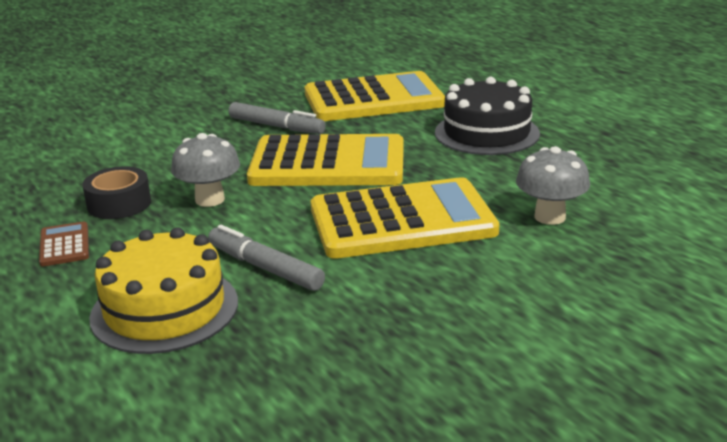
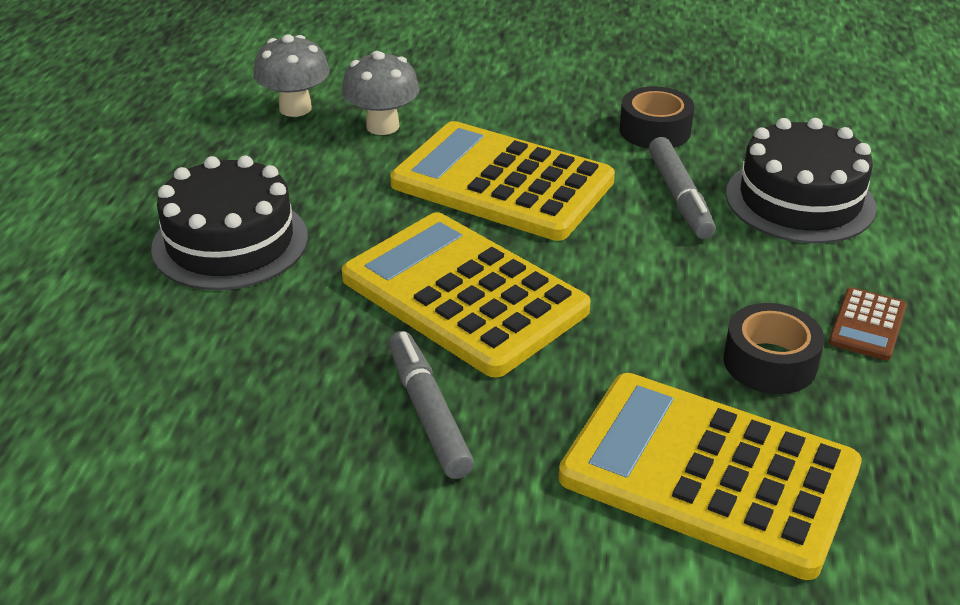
camera: 140 degrees left, 10 degrees up
(164, 309) = (800, 200): yellow cake -> black cake
(210, 200) = (656, 310): grey mushroom -> grey mushroom (295, 108)
(350, 314) = (655, 130): none -> black tape
(373, 99) = (217, 396): yellow calculator -> yellow calculator (708, 474)

